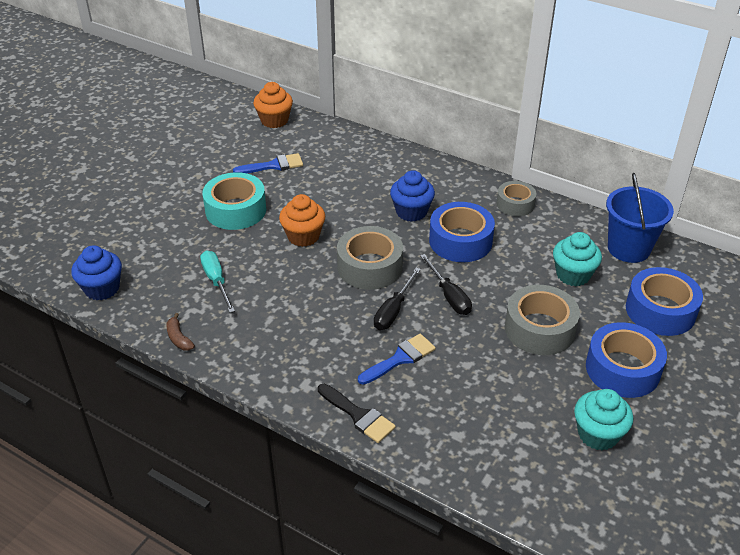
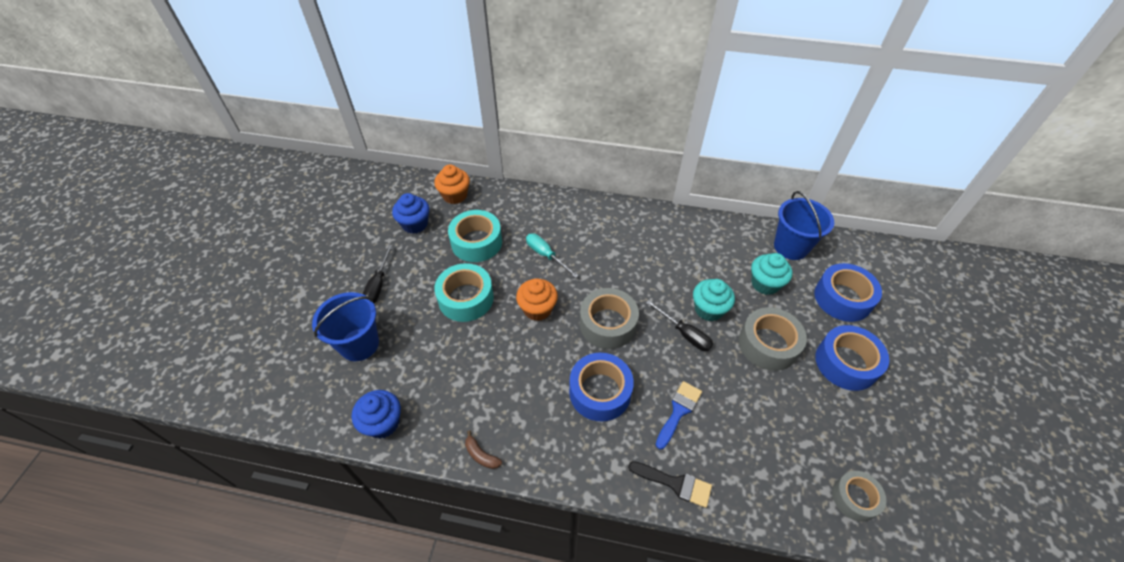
camera: 20 degrees left, 10 degrees up
(113, 222) = (359, 344): none -> blue bucket
(216, 281) = (485, 380): turquoise screwdriver -> turquoise screwdriver (546, 255)
(273, 165) = (476, 242): blue brush -> turquoise tape
(393, 310) = (648, 363): black screwdriver -> black screwdriver (378, 284)
(411, 212) = (613, 258): blue cupcake -> blue cupcake (415, 224)
(460, 241) = (665, 276): blue tape -> blue tape (600, 392)
(515, 204) = (688, 228): grey tape -> grey tape (854, 498)
(598, 434) = (862, 433): turquoise cupcake -> turquoise cupcake (708, 309)

